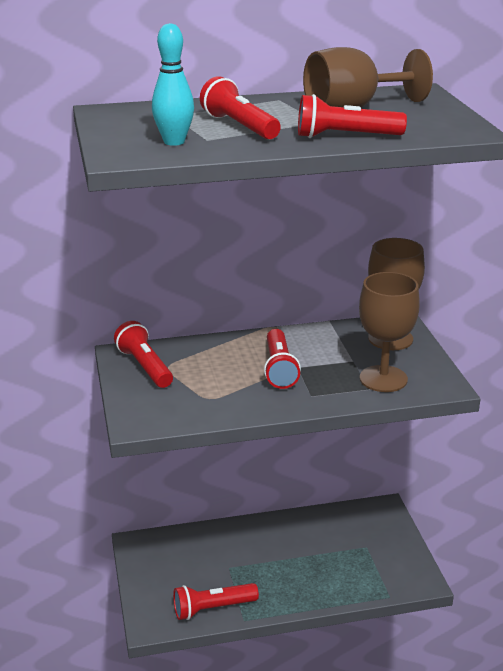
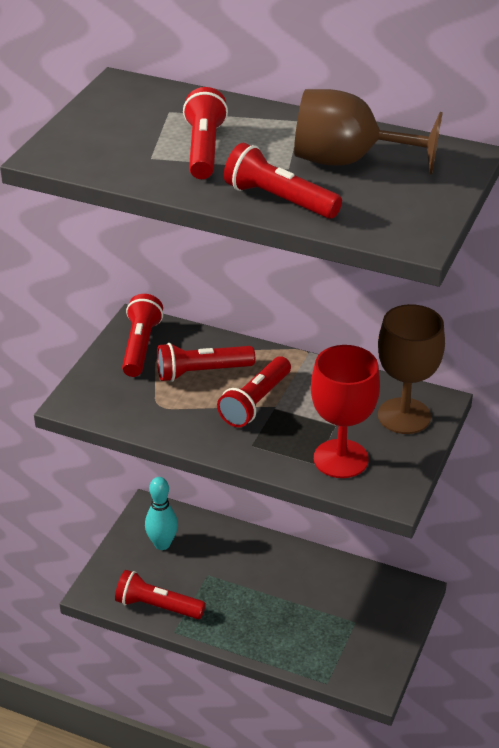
camera: 35 degrees right, 10 degrees up
(174, 142) = (118, 151): turquoise bowling pin -> turquoise bowling pin (162, 544)
(214, 365) = (201, 372): none -> red flashlight
(383, 379) = (341, 459): brown goblet -> red goblet

